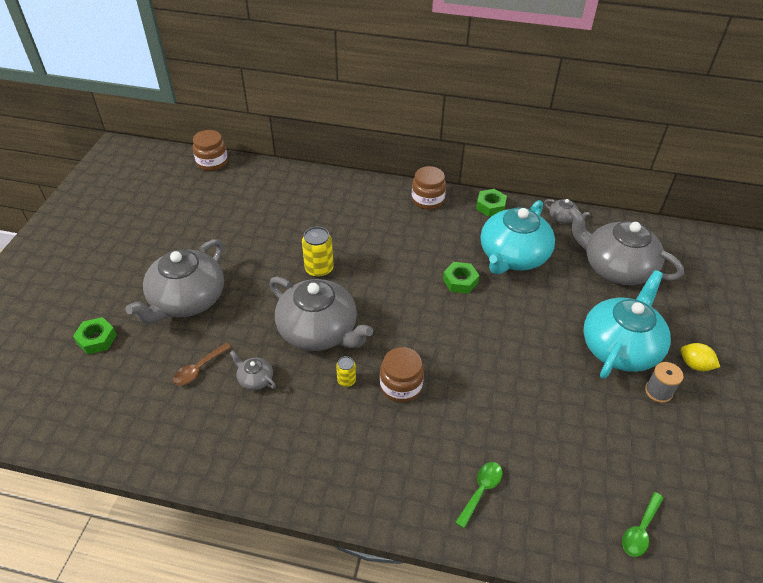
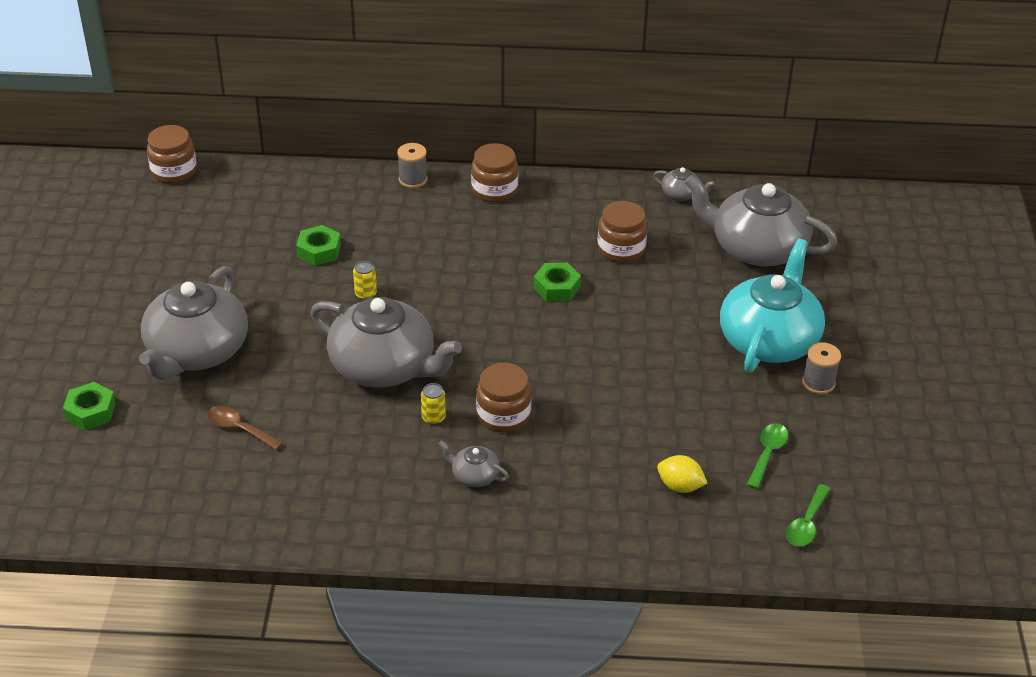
camera: 10 degrees left, 5 degrees down
(198, 369) = (239, 428): brown spoon -> brown spoon turned 90 degrees clockwise
(255, 379) = (316, 430): grey teapot -> grey teapot (474, 475)
(319, 269) = (365, 294): yellow can -> yellow can, size x0.56
(372, 185) = (413, 179): none -> grey spool
(481, 490) = (620, 510): green spoon -> green spoon (767, 453)
(490, 206) = (582, 189): green nut -> green nut (319, 250)
(513, 256) = (621, 249): turquoise teapot -> brown jar
(695, 365) = (860, 349): yellow lemon -> yellow lemon (680, 486)

